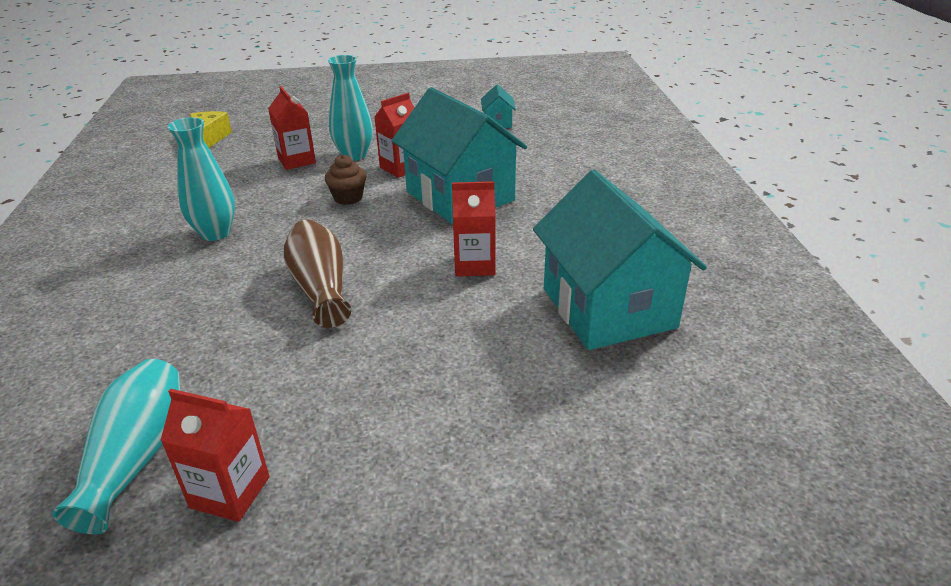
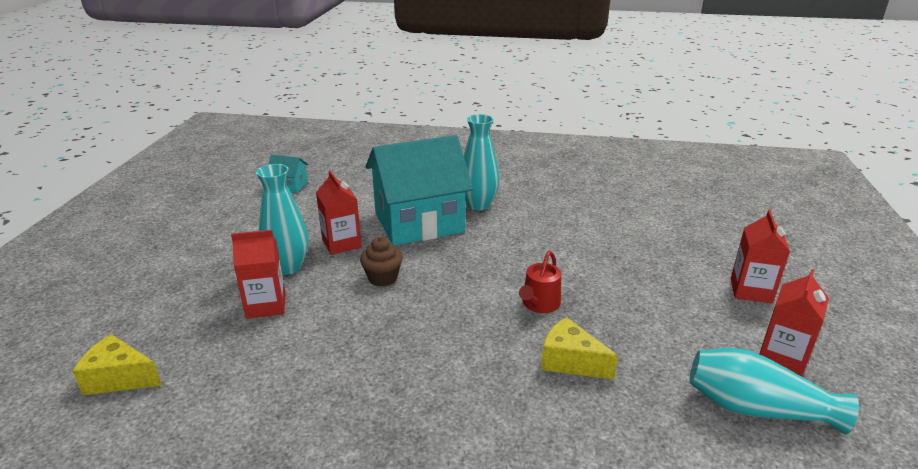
camera: 75 degrees left, 5 degrees down
(215, 233) = (405, 369): turquoise vase -> turquoise vase (478, 205)
(224, 317) = (570, 361): none -> yellow cheese
(321, 288) = (539, 304): brown vase -> red watering can
(474, 265) = (529, 231): red carton -> red carton (751, 290)
(608, 308) = (596, 195): turquoise house -> none

